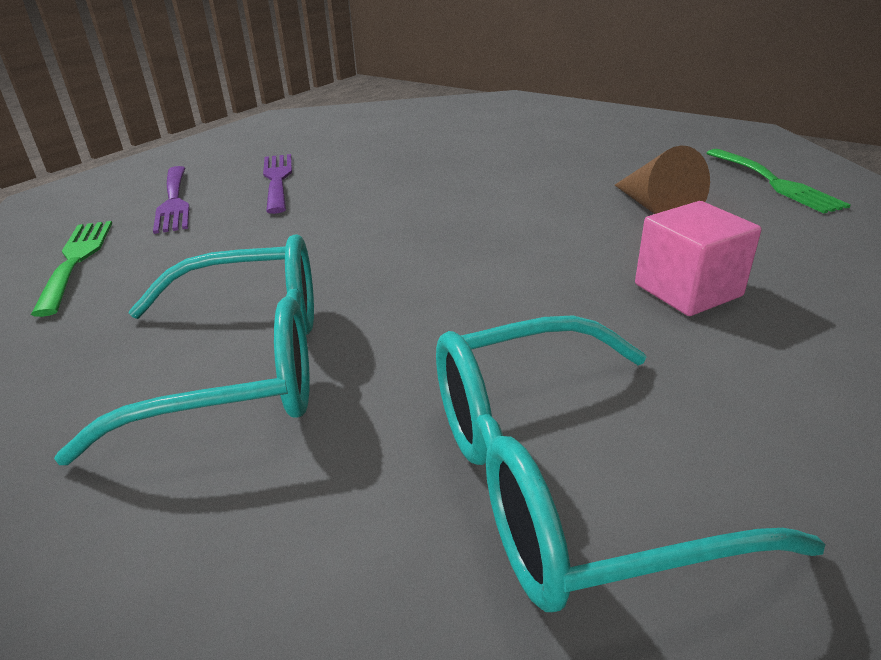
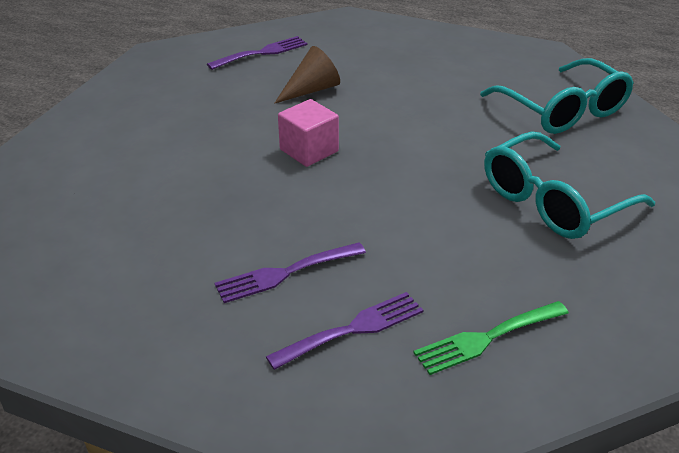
camera: 105 degrees left, 5 degrees up
(245, 366) = (552, 202): turquoise glasses -> turquoise glasses turned 105 degrees counterclockwise
(687, 290) = (412, 84): pink cube -> pink cube (309, 150)
(775, 182) = (262, 53): green fork -> purple fork

